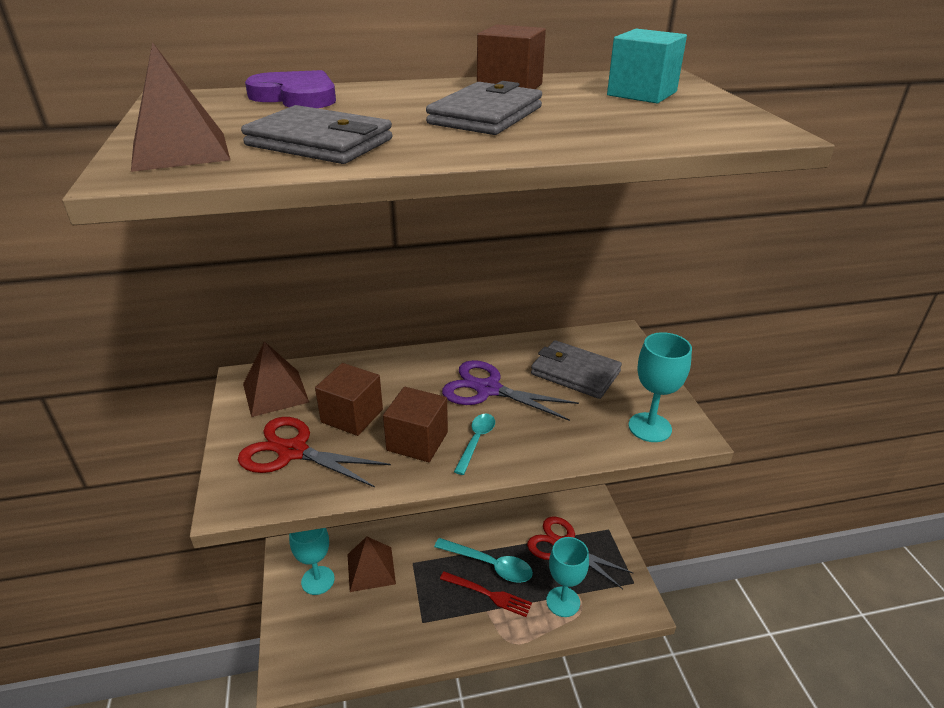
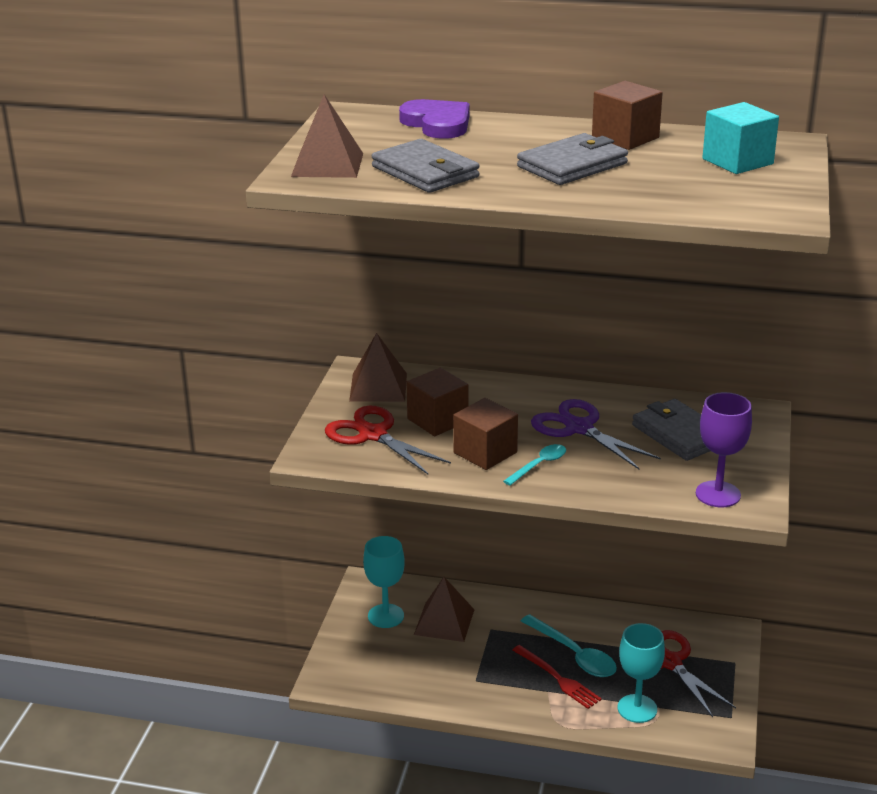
camera: 25 degrees right, 5 degrees down
(649, 427) = (718, 494): turquoise goblet -> purple goblet

